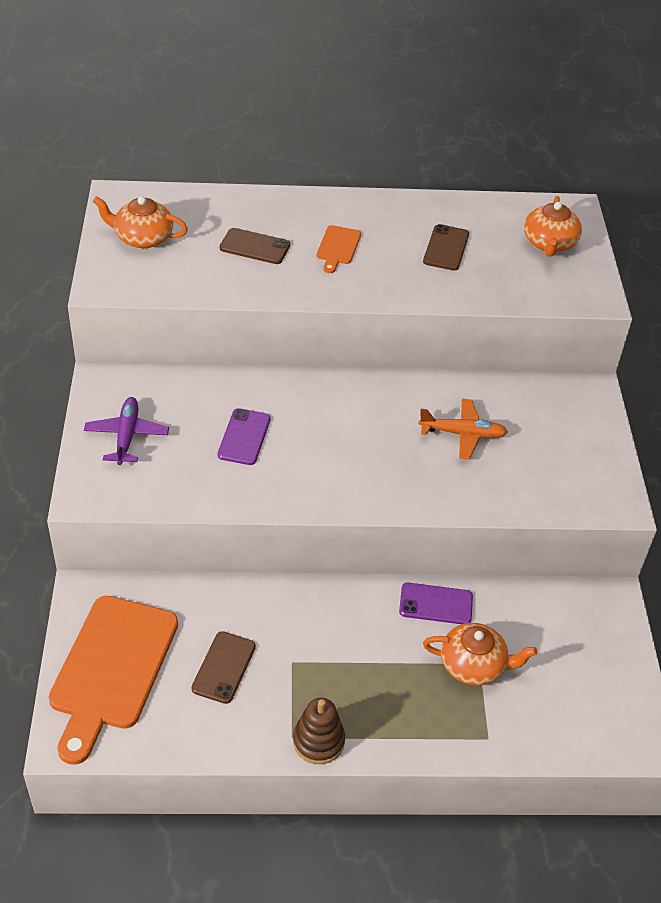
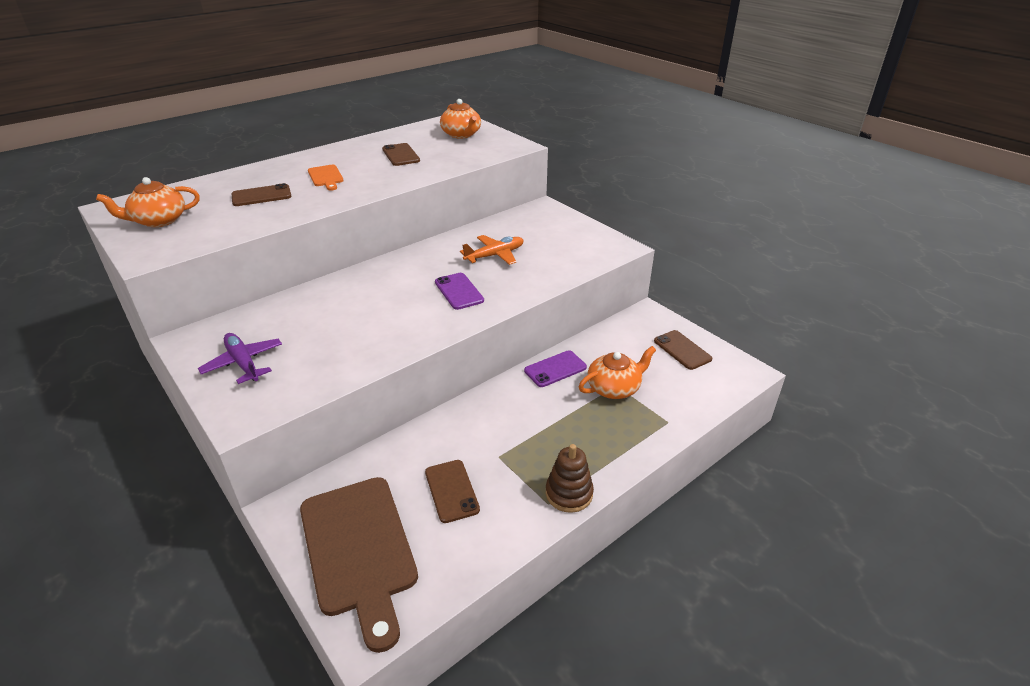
camera: 35 degrees left, 10 degrees down
(111, 669) = (358, 550): orange cutting board -> brown cutting board
(244, 437) = (345, 321): purple phone -> purple phone (459, 291)
(598, 669) = (682, 350): none -> brown phone

